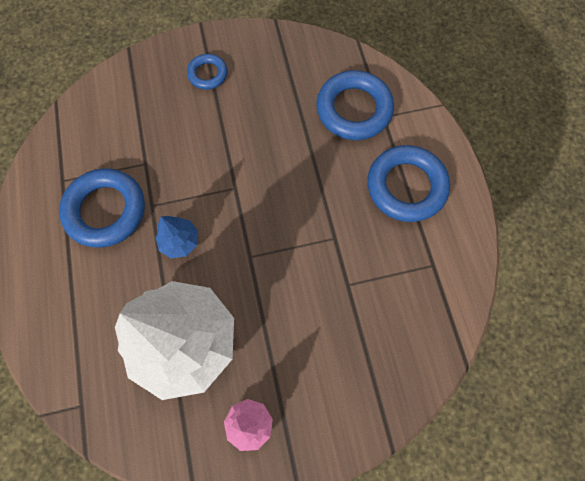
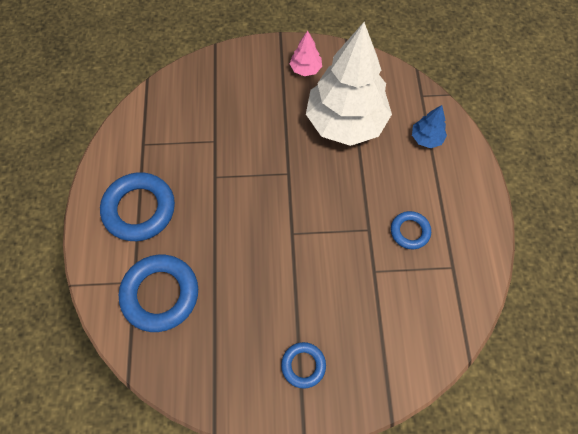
camera: 170 degrees left, 5 degrees down
(106, 210) = (410, 231): blue ring -> blue ring, size x0.54
(180, 241) = (345, 194): blue tree -> blue tree (426, 138)

